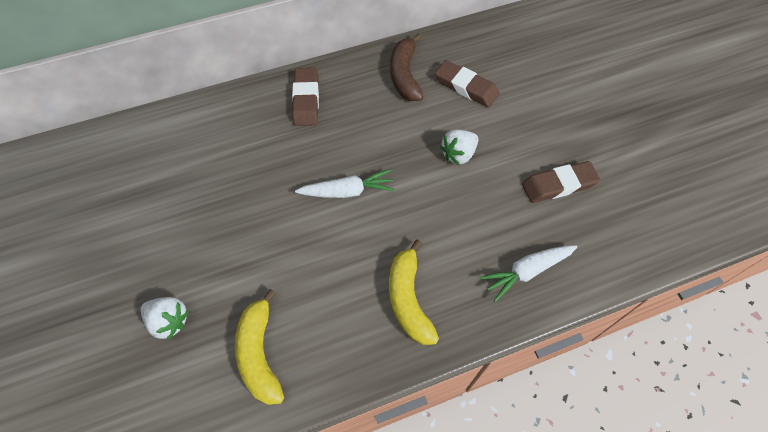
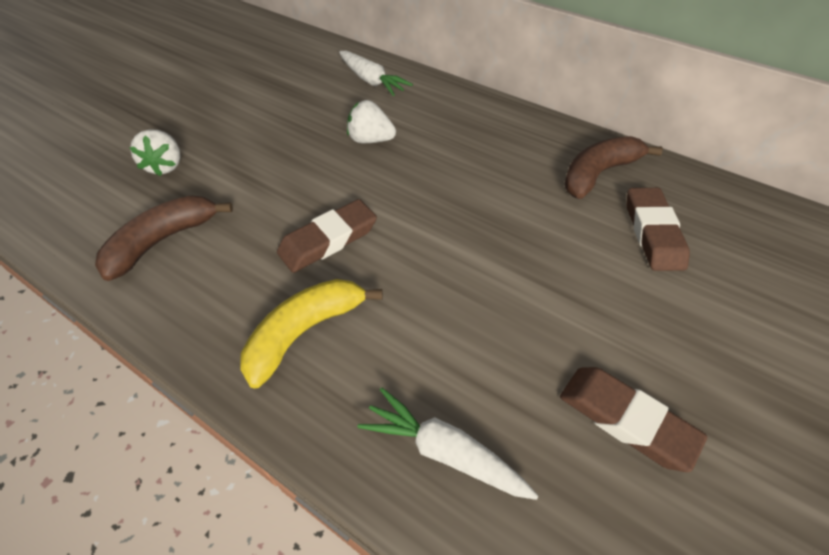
camera: 55 degrees right, 10 degrees down
(259, 353) = (162, 241): yellow banana -> brown banana
(306, 100) = (478, 123): brown eraser -> brown eraser (328, 240)
(347, 191) = (401, 207): white carrot -> white carrot (371, 81)
(458, 154) = (548, 276): white strawberry -> white strawberry (370, 140)

